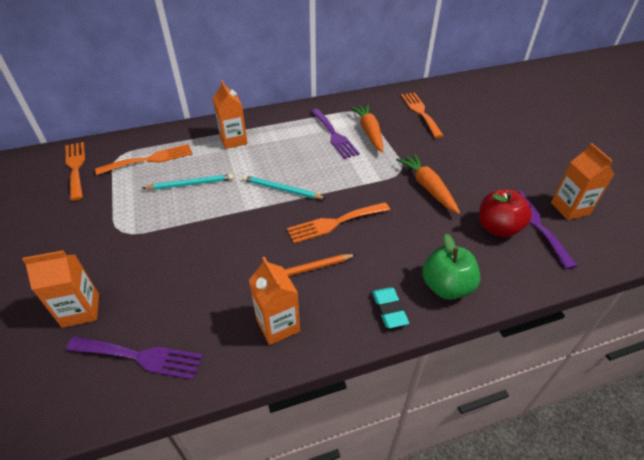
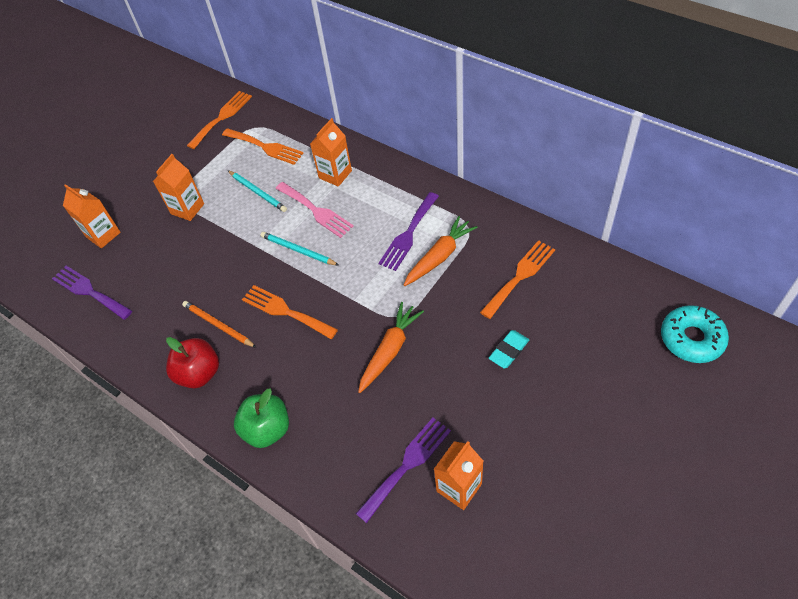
camera: 60 degrees right, 10 degrees up
(140, 357) = (89, 291): purple fork -> purple fork turned 150 degrees clockwise
(255, 164) = (316, 211): none -> pink fork
(278, 325) = (157, 344): orange carton -> orange carton (187, 209)
(281, 189) = (298, 250): turquoise pencil -> turquoise pencil turned 45 degrees counterclockwise
(389, 309) = (216, 402): turquoise eraser -> turquoise eraser (508, 351)
(498, 228) = (374, 435): red apple -> red apple (199, 373)
(519, 85) = (691, 339): none -> turquoise donut

